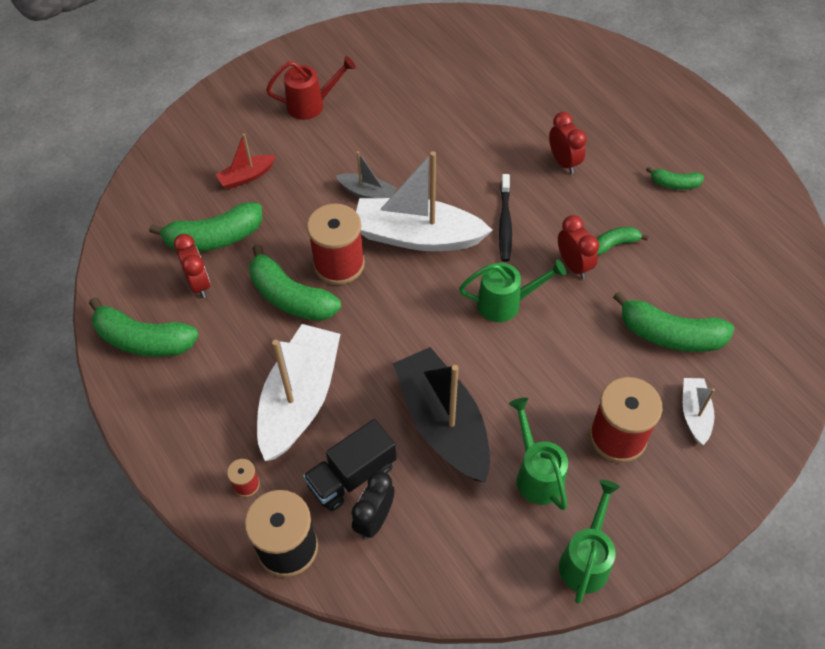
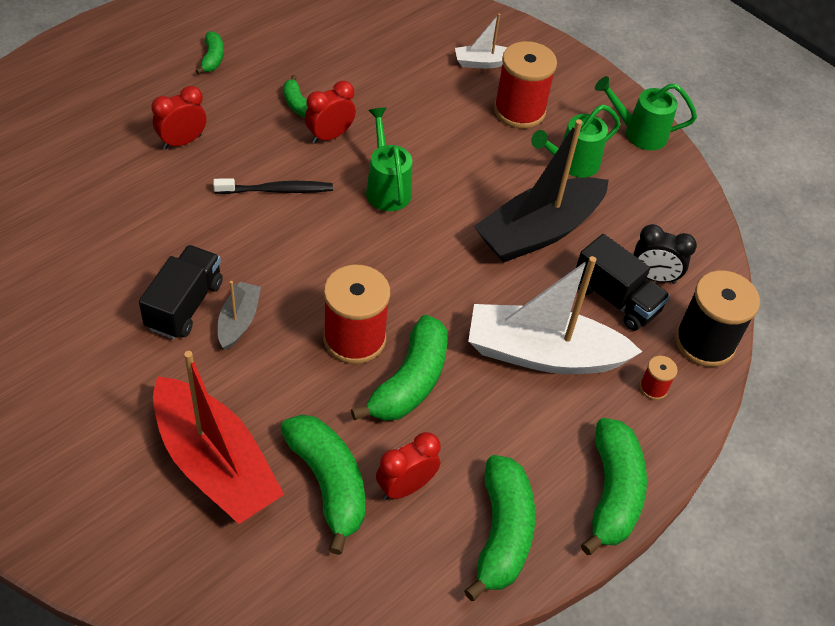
camera: 105 degrees left, 5 degrees down
(247, 176) = (215, 463): red boat -> red boat, size x2.08
(311, 105) = (72, 403): red watering can -> none
(387, 162) = (185, 305): none -> black truck
(417, 236) = (304, 267): white boat -> none
(670, 335) = (403, 72): green banana -> green banana (612, 493)

